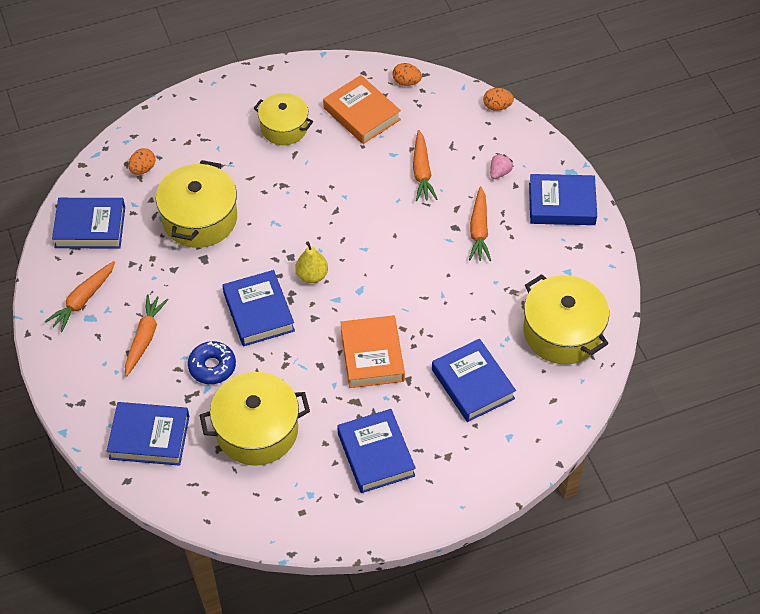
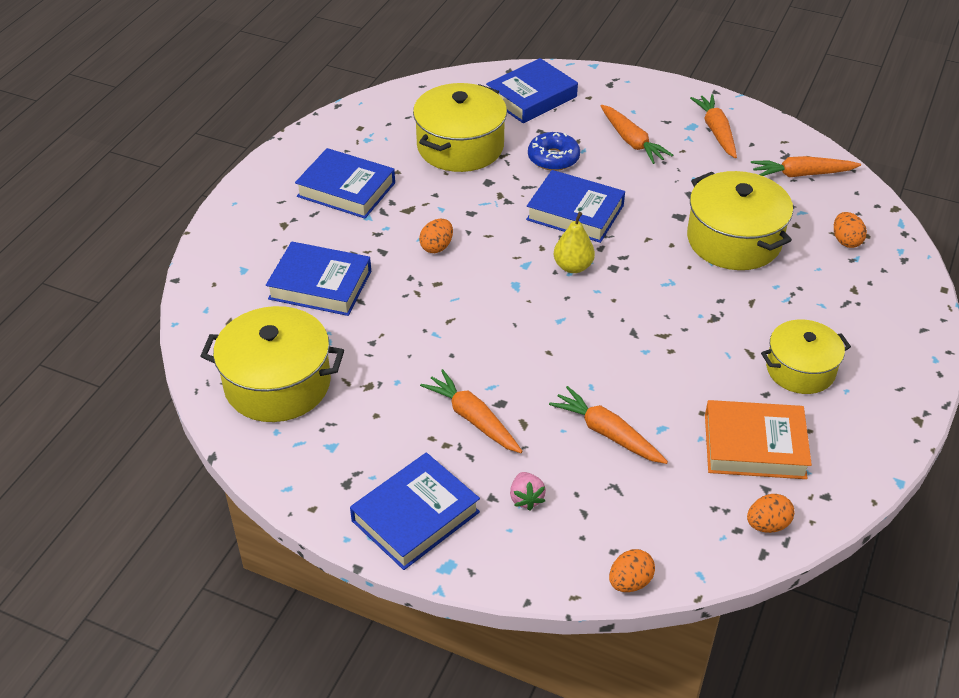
camera: 135 degrees right, 10 degrees down
(90, 227) = (801, 174): blue book -> orange carrot
(372, 355) = (437, 247): orange book -> orange egg

